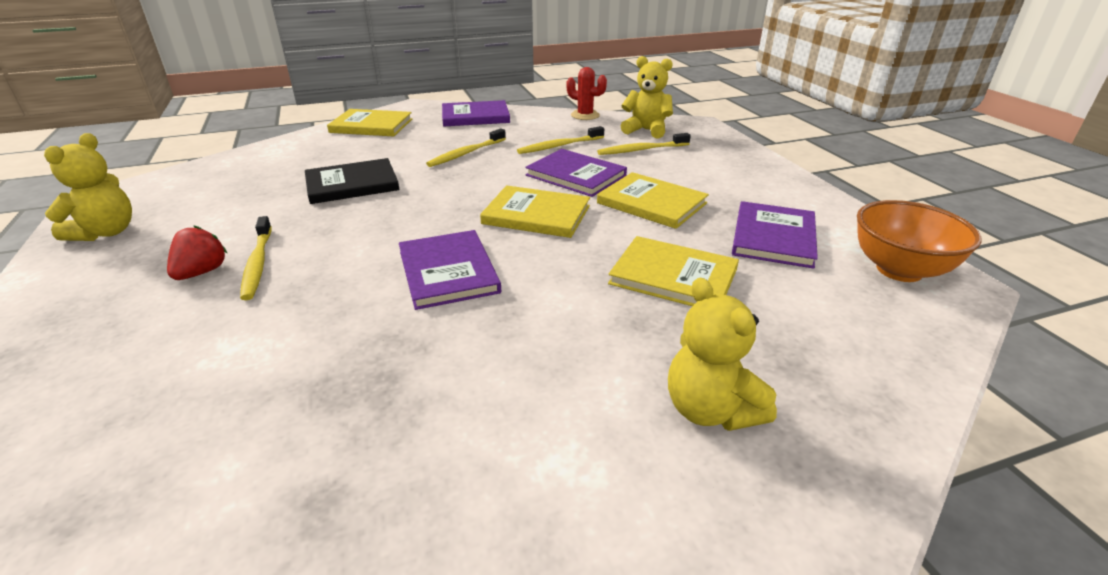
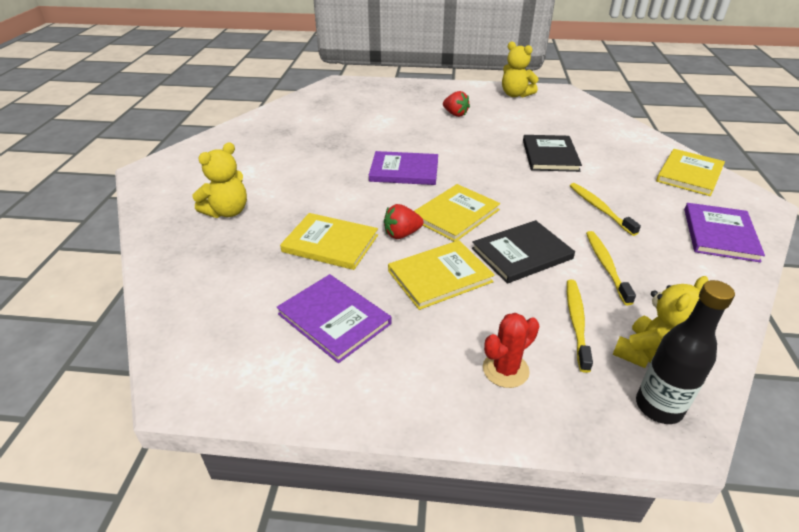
camera: 115 degrees right, 5 degrees up
(258, 263) = (454, 125): yellow toothbrush -> none
(576, 175) = (522, 253): purple book -> black book
(585, 115) = (724, 320): red cactus -> red cactus (505, 370)
(606, 236) = (402, 234): none -> red strawberry
(673, 276) = (330, 243): yellow book -> yellow book turned 60 degrees clockwise
(686, 127) = (658, 407): none -> black bottle
(710, 410) = (227, 212): yellow teddy bear -> yellow teddy bear turned 135 degrees clockwise
(899, 270) = (229, 364): orange bowl -> none

